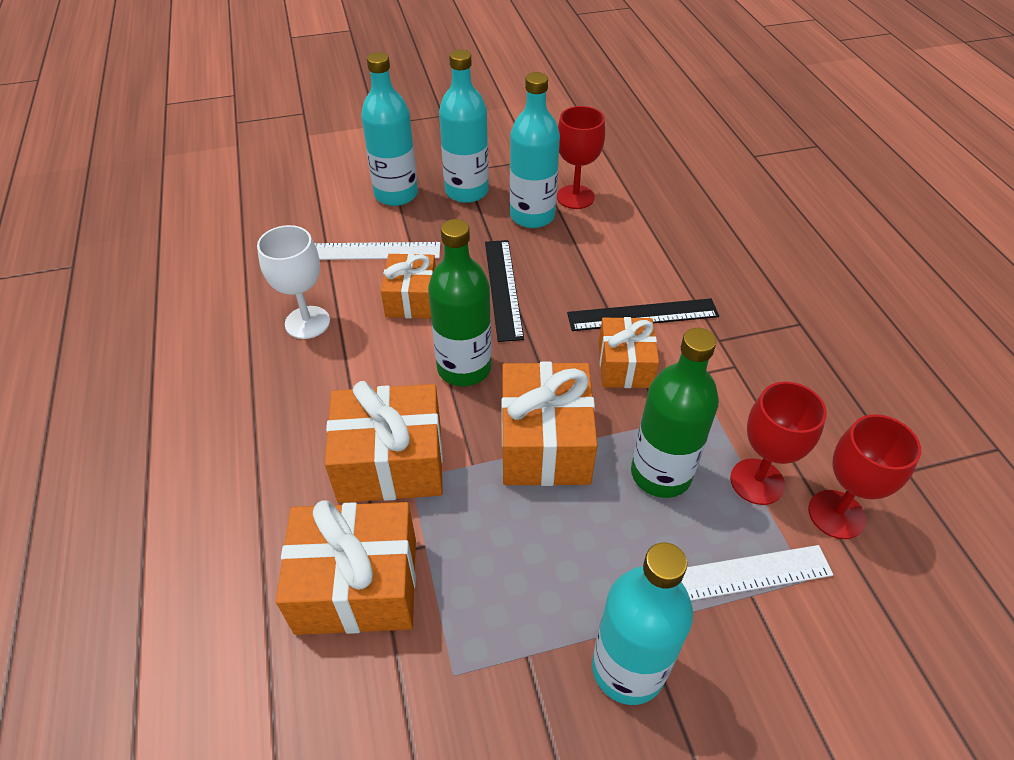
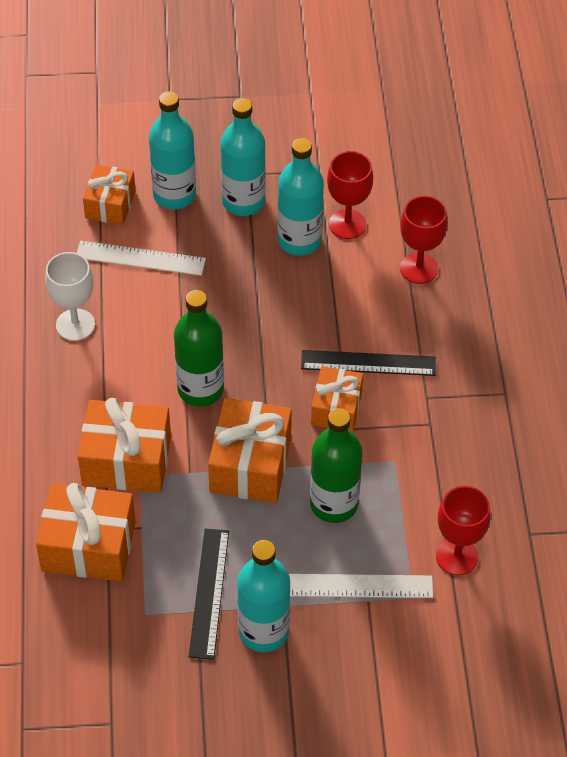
camera: 10 degrees right, 5 degrees up
(411, 299) = (168, 315): orange gift -> orange gift (110, 204)
(503, 288) = (252, 317): black ruler -> black ruler (209, 593)
(757, 481) = (406, 522): red goblet -> red goblet (418, 268)

